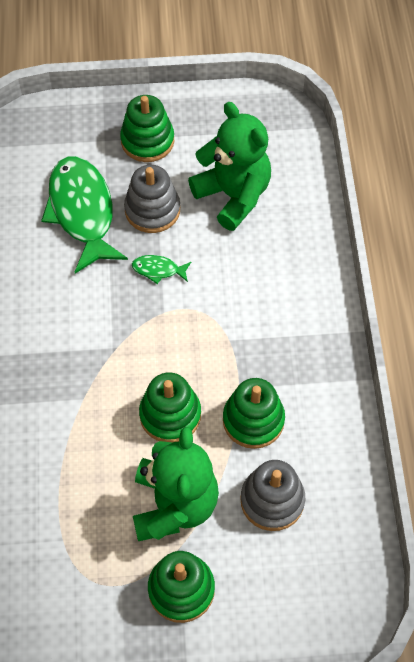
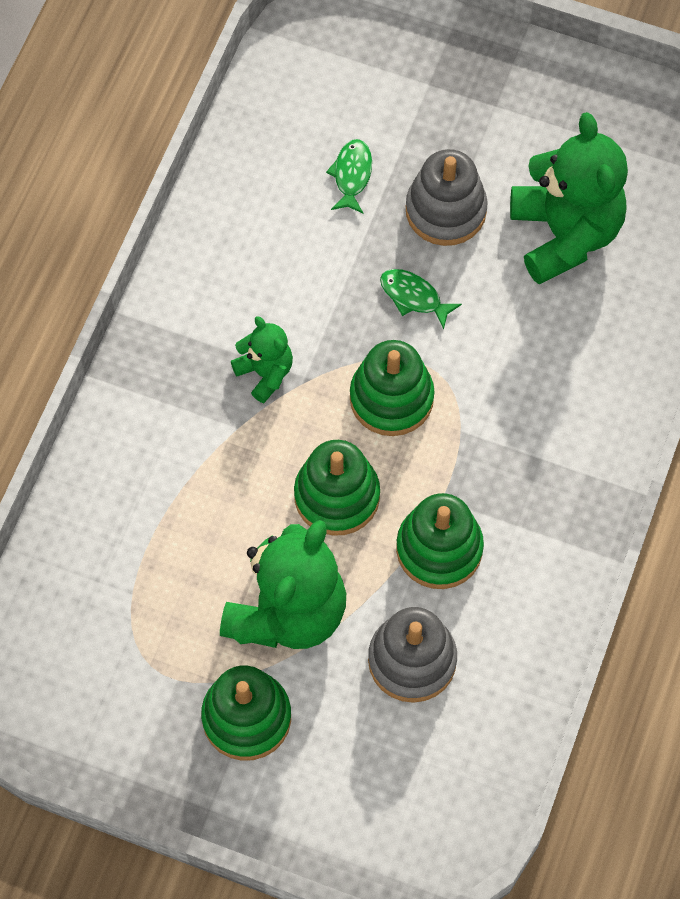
camera: 25 degrees right, 5 degrees up
(82, 212) = (352, 175): green fish -> green fish, size x0.42
(85, 356) = (265, 373): none -> green teddy bear
(147, 141) = (486, 108): green stacking toy -> green stacking toy (391, 398)

